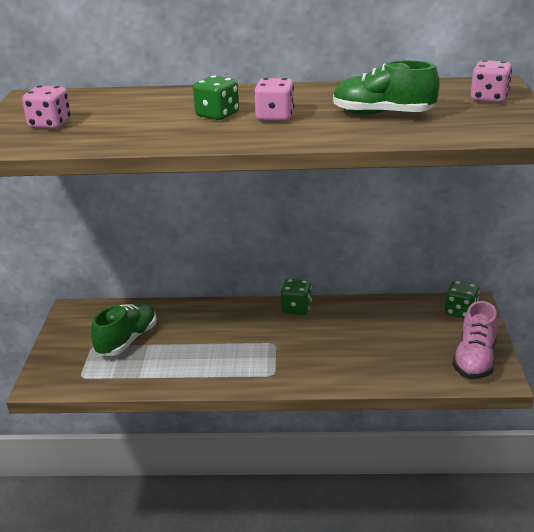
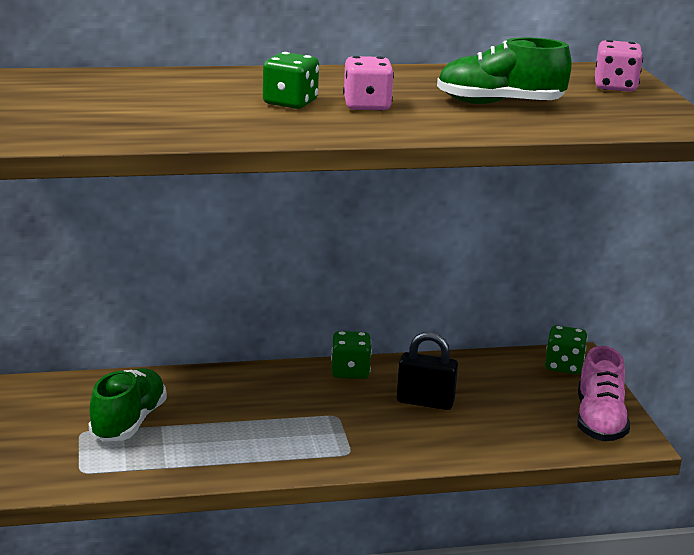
camera: 15 degrees left, 5 degrees down
(50, 124) = (68, 113): pink dice -> none
(343, 336) = (425, 402): none -> black padlock

